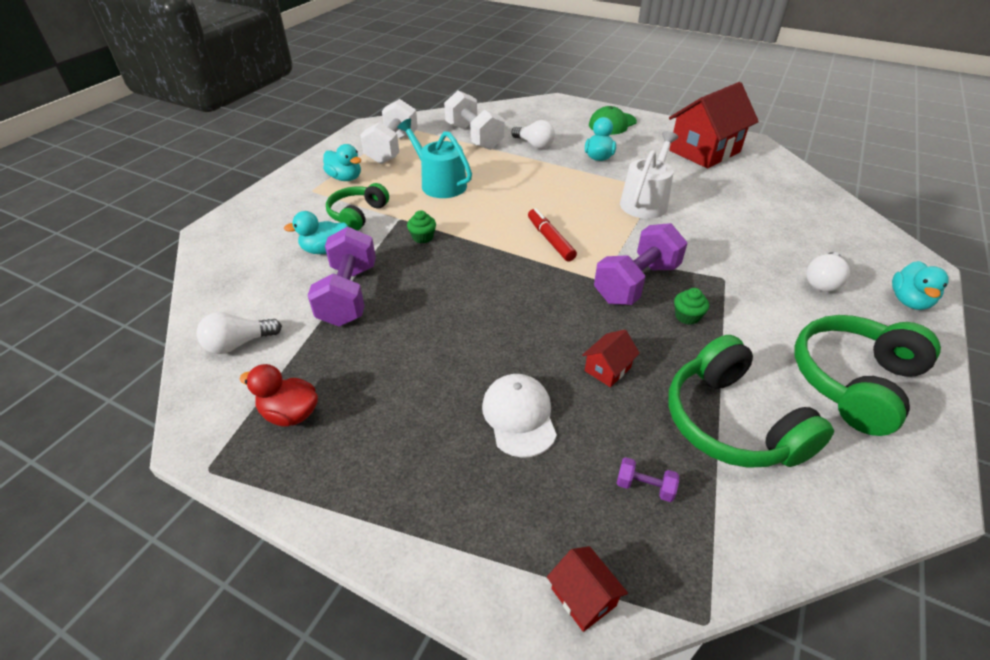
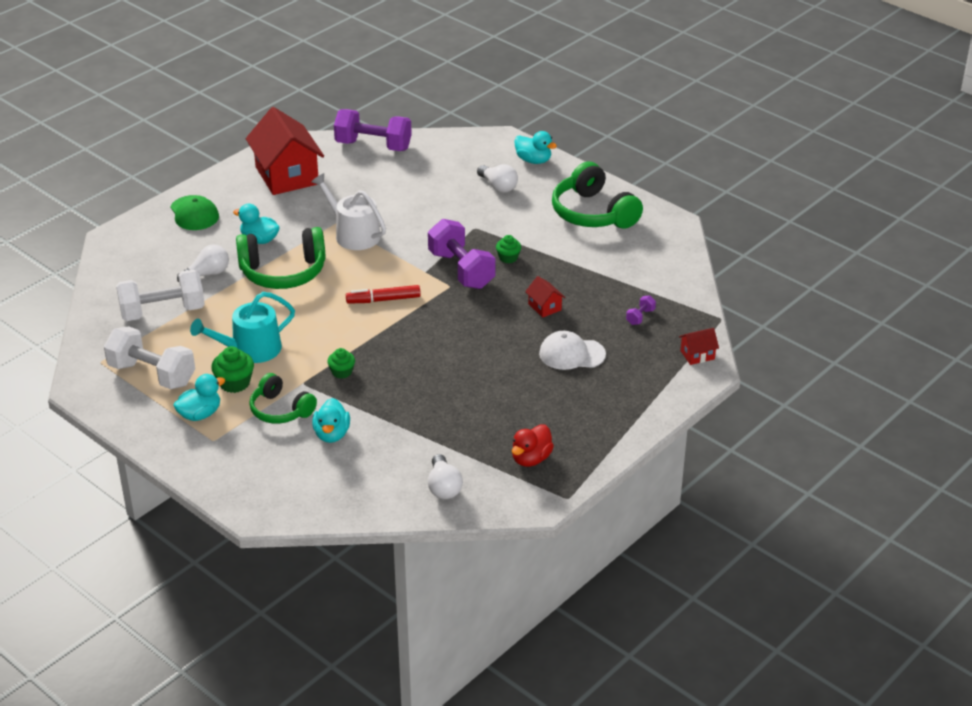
camera: 75 degrees left, 5 degrees down
(348, 295) = (407, 423): purple dumbbell -> purple dumbbell (373, 146)
(391, 185) = (234, 383): none -> green cupcake
(731, 422) = (607, 271): green headphones -> green headphones (283, 272)

